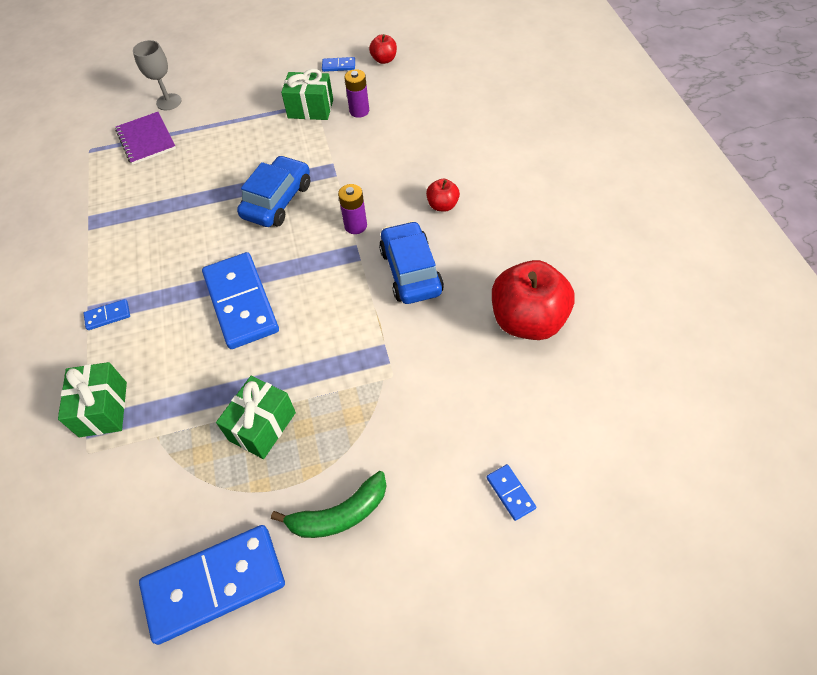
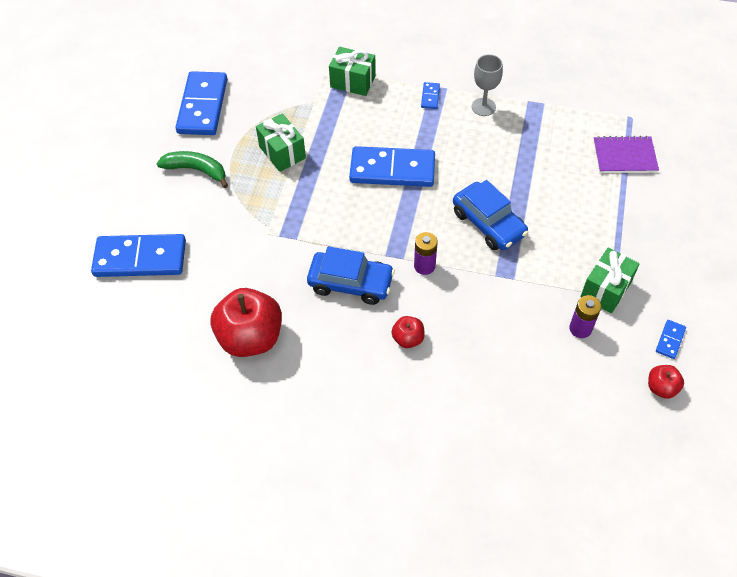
camera: 115 degrees right, 0 degrees up
(169, 102) = (675, 184): grey goblet -> grey goblet (483, 107)
(339, 514) = (196, 170): green banana -> green banana turned 105 degrees clockwise
(510, 493) = (140, 258): blue domino -> blue domino, size x2.40

